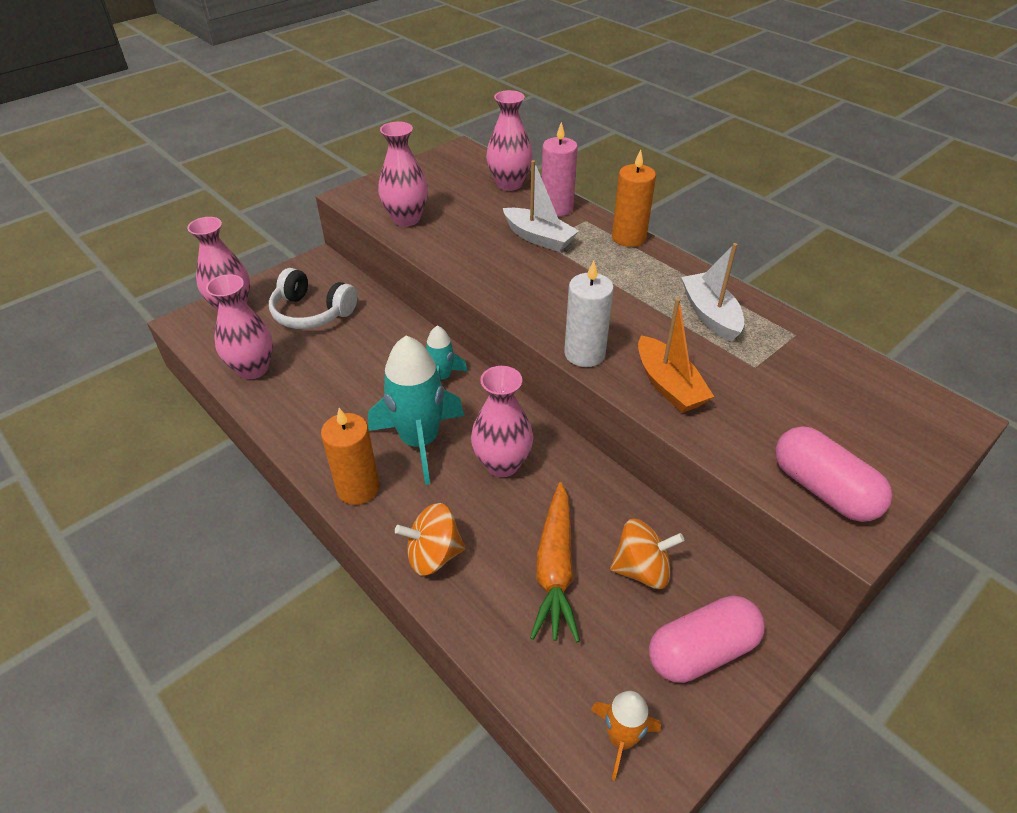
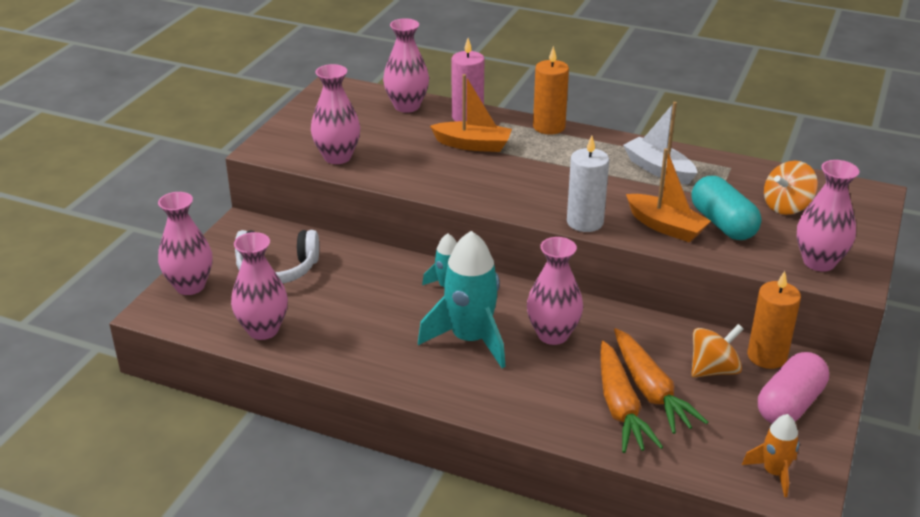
camera: 25 degrees left, 10 degrees down
(358, 488) = (447, 388): orange candle -> orange candle (767, 356)
(433, 555) = (550, 412): orange spinning top -> orange spinning top (786, 206)
(508, 577) = (620, 407): none -> orange carrot
(539, 238) = (473, 145): white boat -> orange boat
(737, 402) = (723, 224): none -> turquoise capsule
(823, 489) = (819, 262): pink capsule -> pink vase

